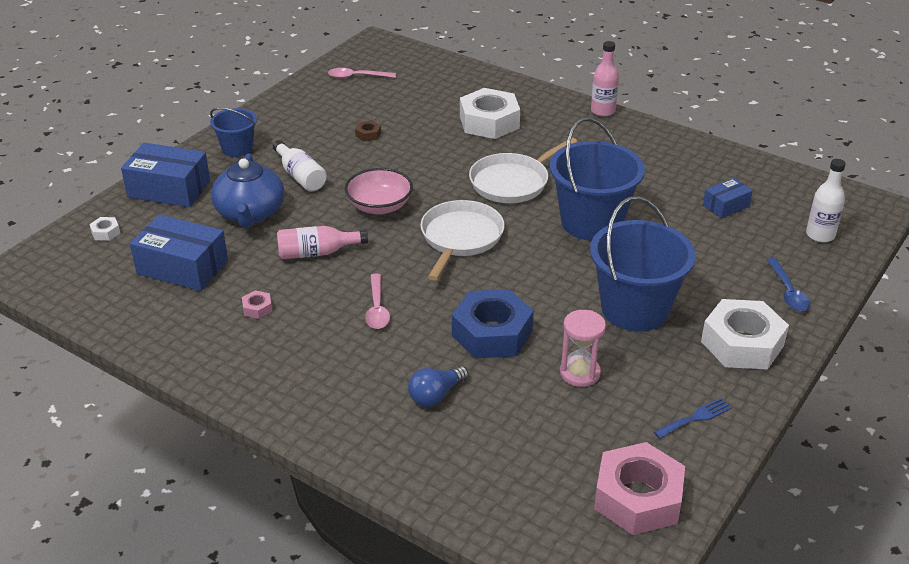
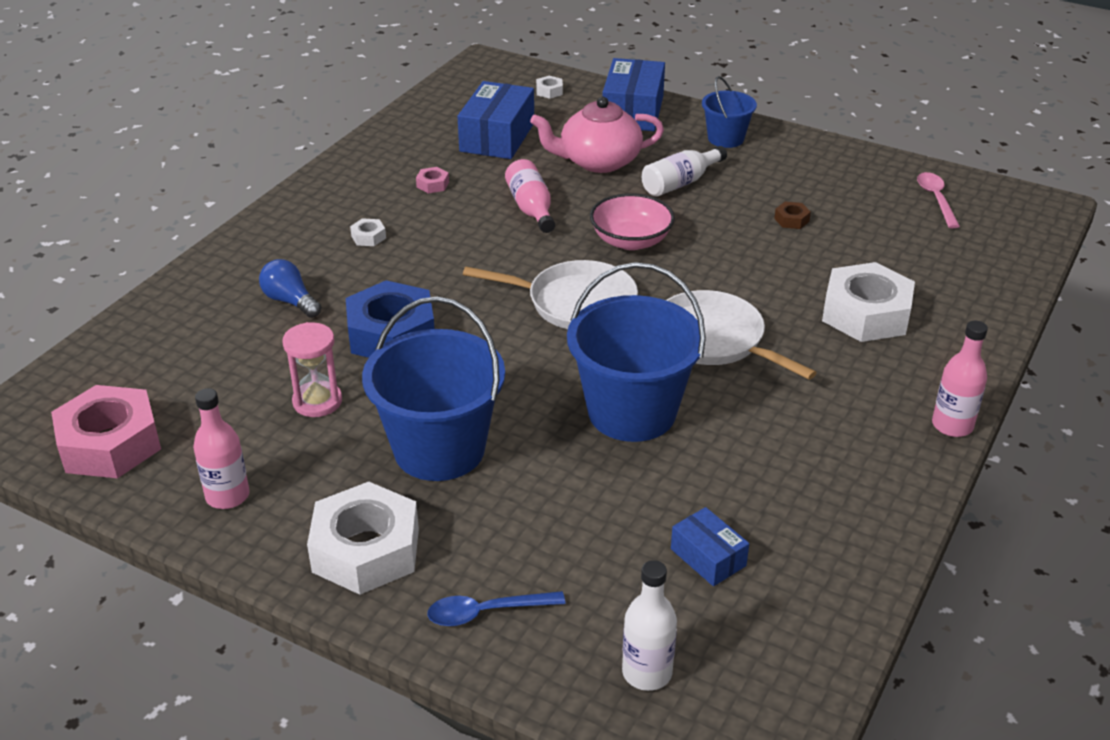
camera: 85 degrees right, 0 degrees up
(250, 213) = (598, 161): blue teapot -> pink teapot
(339, 348) = (368, 237): none -> white nut
(377, 308) = (434, 254): pink spoon -> none
(695, 418) = (227, 496): blue fork -> pink bottle

